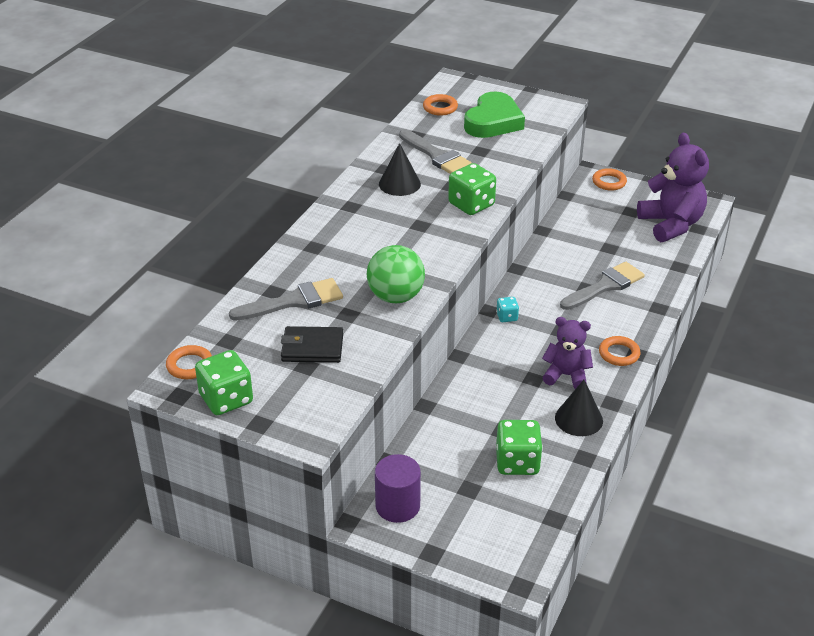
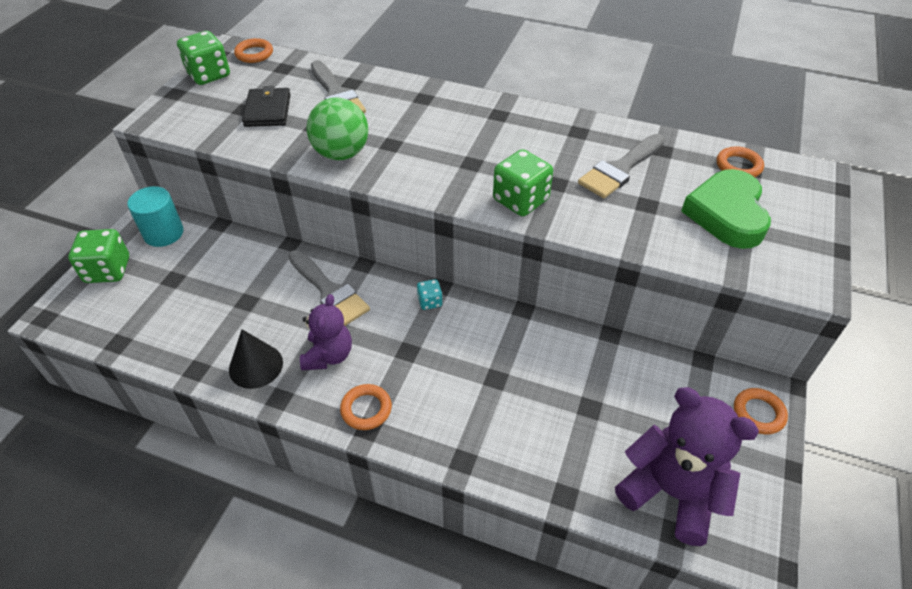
camera: 85 degrees right, 10 degrees up
(397, 506) = (163, 233): purple cylinder -> turquoise cylinder
(399, 184) = (550, 144): black cone -> none
(493, 122) = (726, 214): green heart -> green heart turned 75 degrees clockwise
(517, 462) = (200, 313): green dice -> green dice (108, 270)
(605, 286) = (502, 399): grey brush -> grey brush (329, 291)
(671, 225) = (671, 492): purple teddy bear -> purple teddy bear turned 120 degrees counterclockwise

